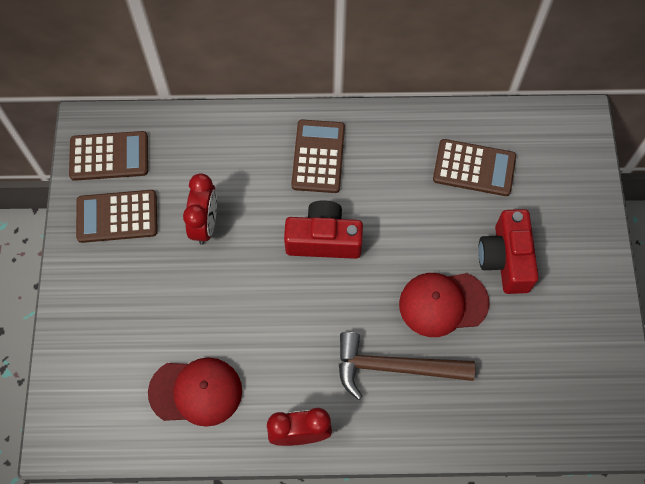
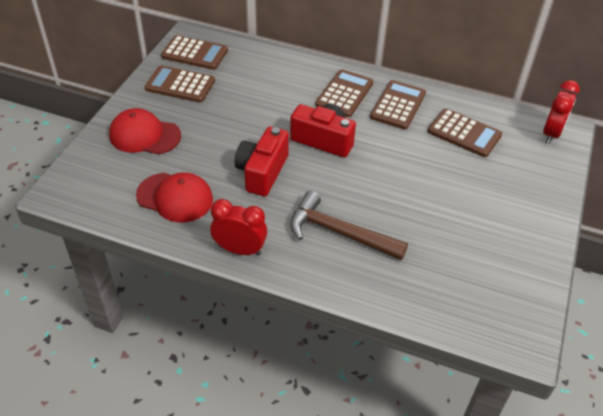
camera: 20 degrees right, 20 degrees down
(205, 224) = (240, 106): red clock -> red clock (552, 133)
(386, 152) = (398, 105): none -> brown calculator
(443, 303) = (400, 206): red cap -> red cap (144, 135)
(505, 259) = (465, 194): red camera -> red camera (262, 172)

